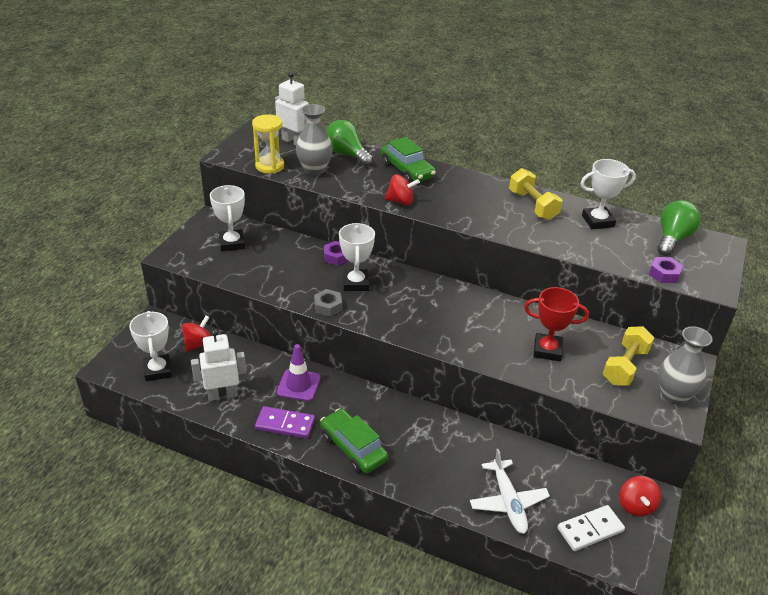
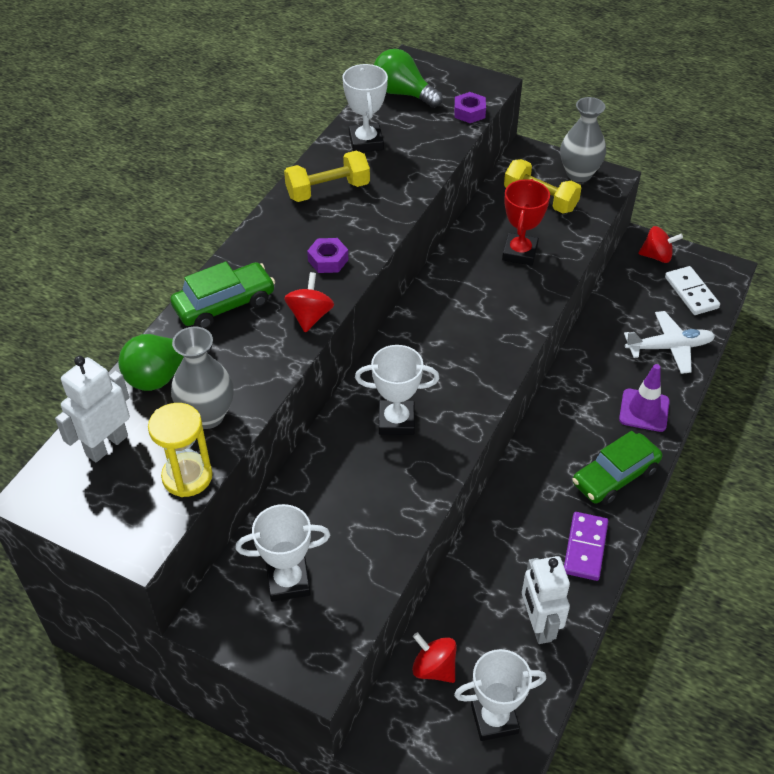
camera: 85 degrees left, 10 degrees up
(298, 385) = (514, 534): purple traffic cone -> purple traffic cone (644, 410)
(328, 306) = (448, 453): grey nut -> none
(336, 257) = (333, 442): purple nut -> purple nut (328, 260)

